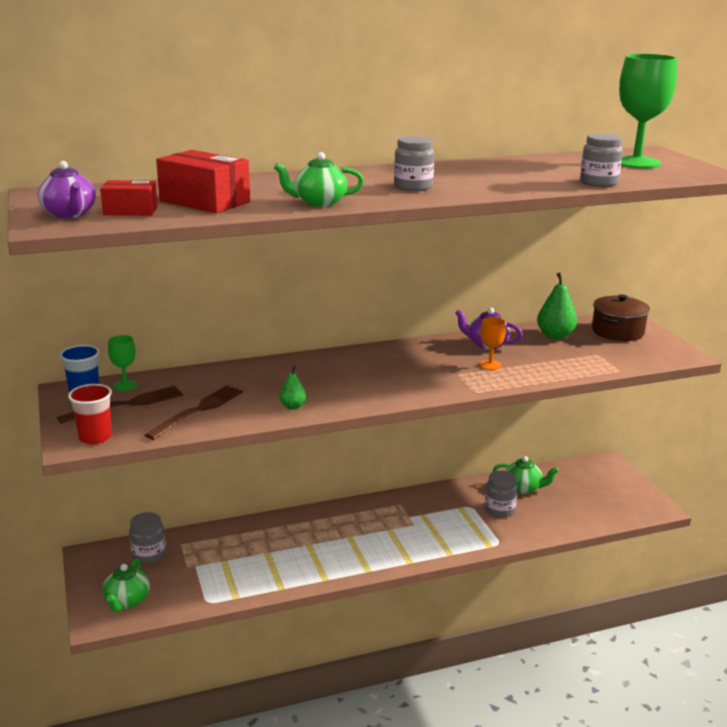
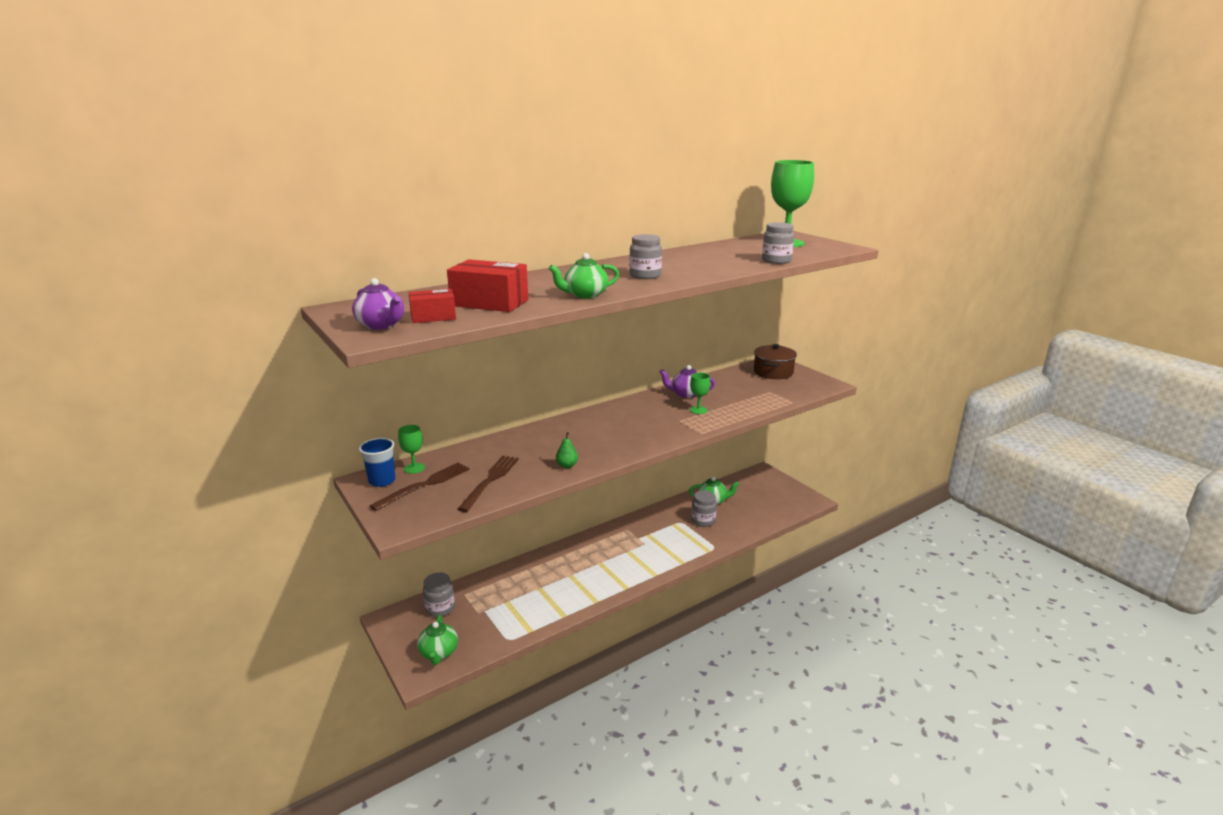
camera: 15 degrees left, 0 degrees up
(95, 437) = (414, 518): red cup -> none
(490, 365) = (698, 410): orange goblet -> green goblet
(555, 336) = (731, 381): green pear -> none

